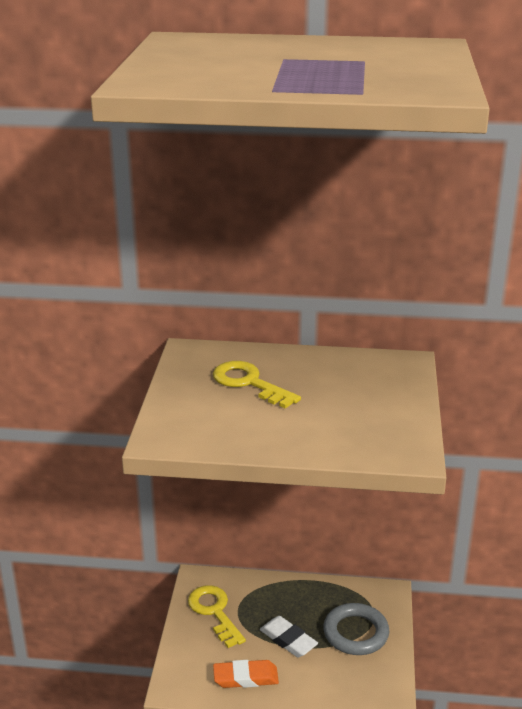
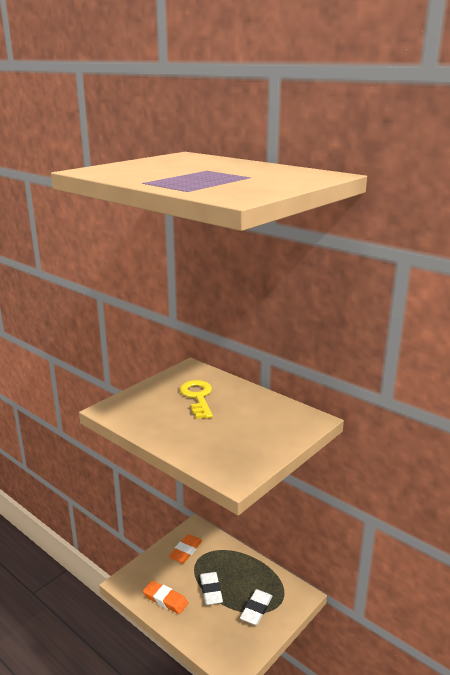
camera: 35 degrees right, 5 degrees down
(214, 612) = (185, 551): yellow key -> orange eraser
(355, 633) = (256, 609): grey ring -> white eraser

